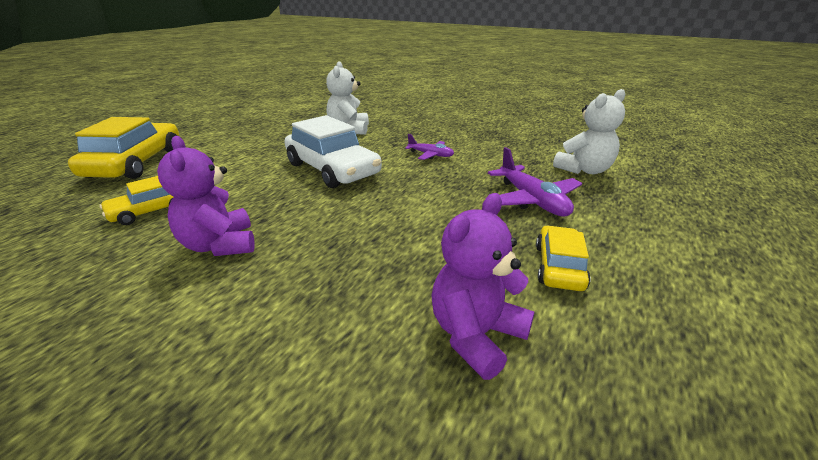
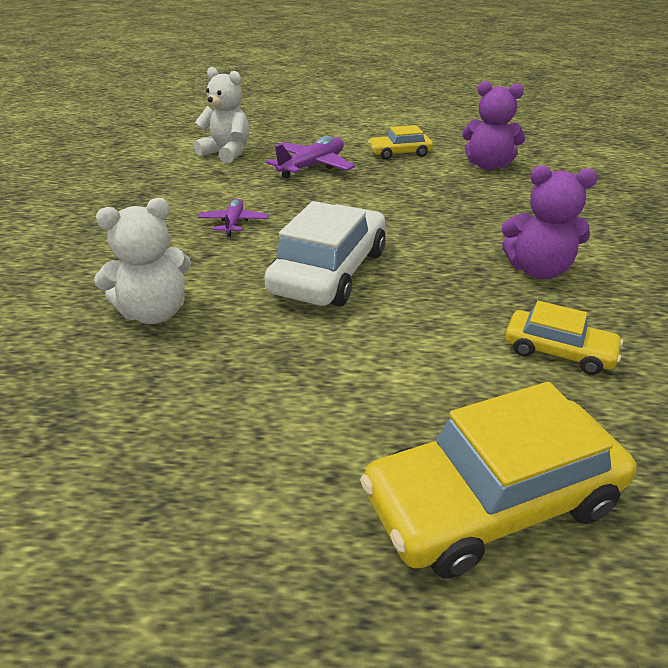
camera: 115 degrees left, 5 degrees up
(219, 245) = (538, 270): purple teddy bear -> purple teddy bear turned 60 degrees clockwise

